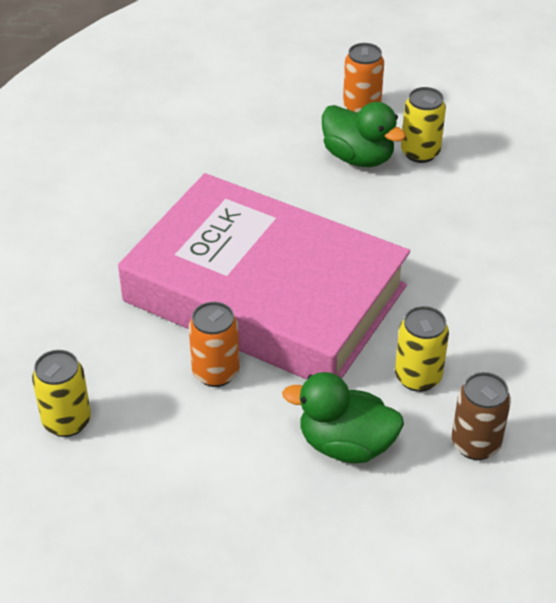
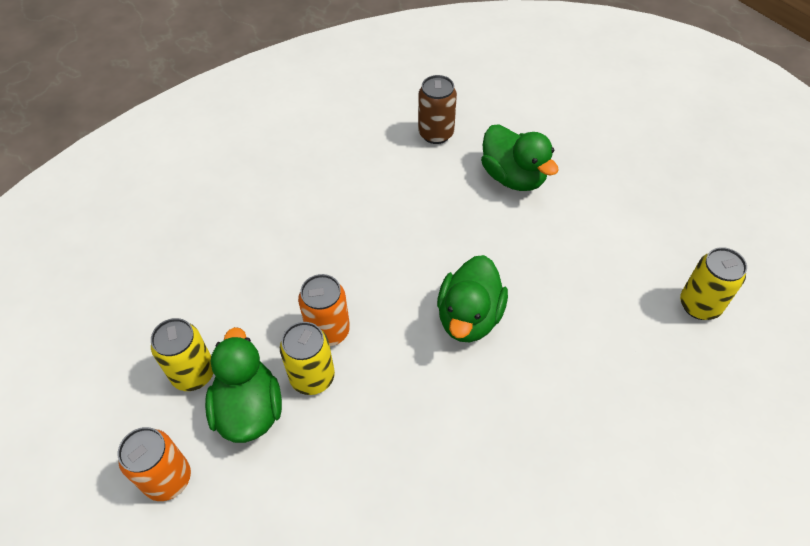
camera: 140 degrees left, 10 degrees up
(216, 372) = (560, 275): orange can -> orange can (328, 331)
(264, 294) = (469, 317): pink book -> green duck
(418, 377) = (425, 188): yellow can -> yellow can (312, 377)

